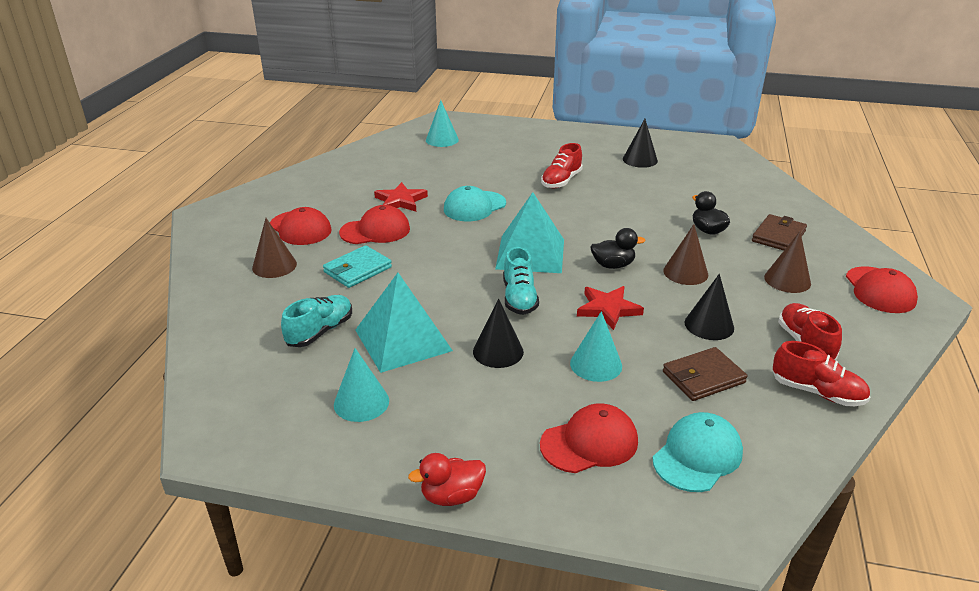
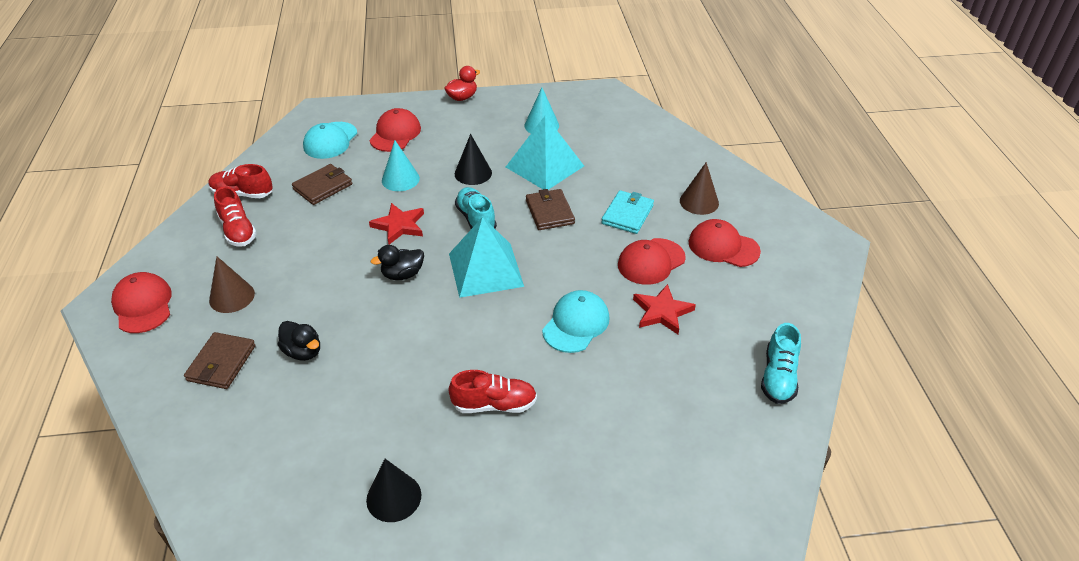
camera: 160 degrees right, 10 degrees up
(320, 331) = (607, 159): turquoise shoe -> turquoise shoe (778, 377)
(435, 288) = (550, 212): none -> brown wallet
(442, 140) = (711, 467): turquoise cone -> none
(561, 181) = (494, 404): red shoe -> red shoe turned 75 degrees clockwise
(589, 443) = (395, 134): red cap -> red cap turned 150 degrees clockwise
(685, 272) = (331, 282): brown cone -> none
(709, 325) = (314, 230): black cone -> none

